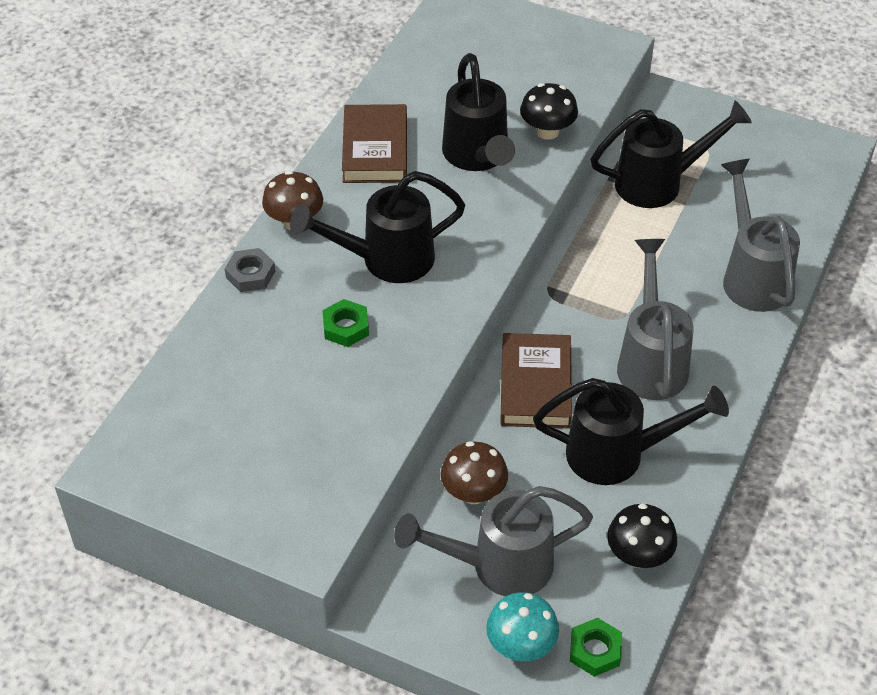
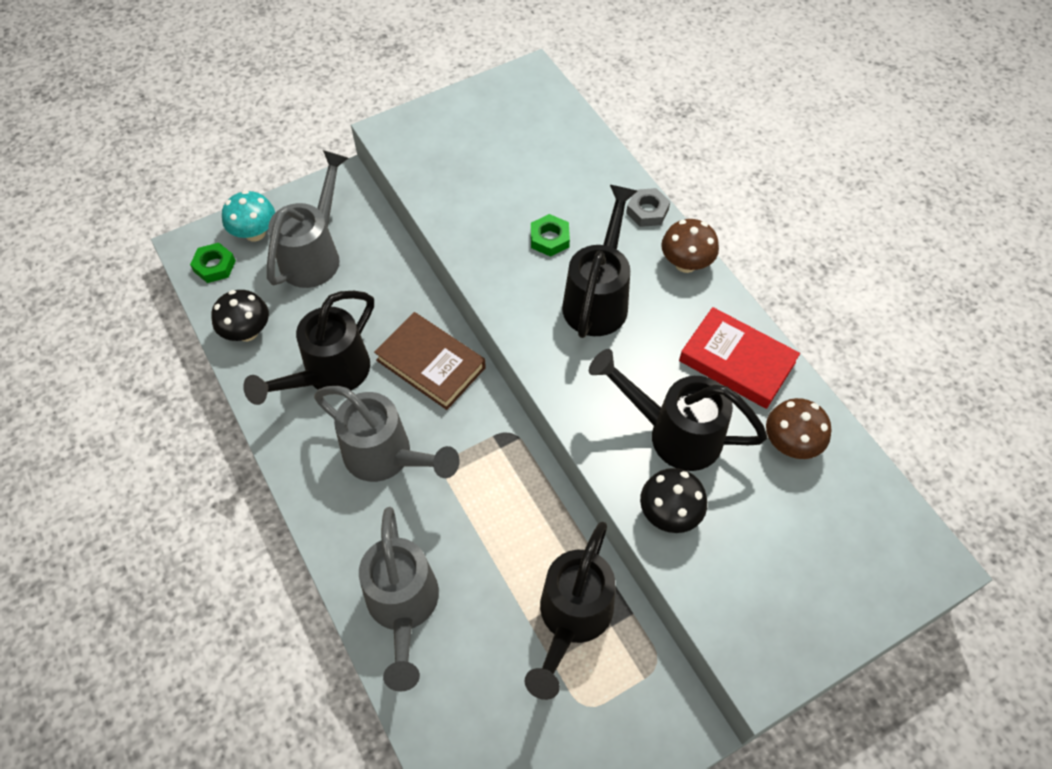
camera: 125 degrees right, 10 degrees up
(375, 149) = (737, 361): brown book -> red book
(473, 493) = (378, 273): brown mushroom -> brown mushroom (790, 443)
(752, 275) = (403, 609): grey watering can -> grey watering can turned 60 degrees clockwise

